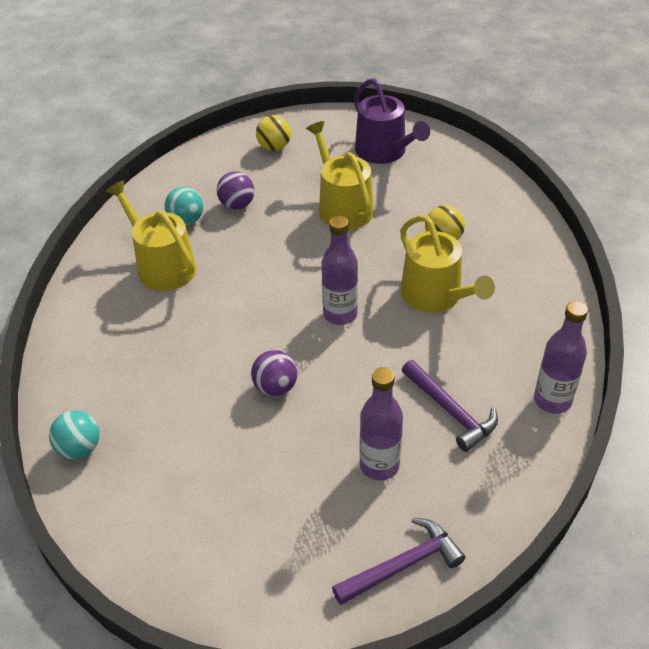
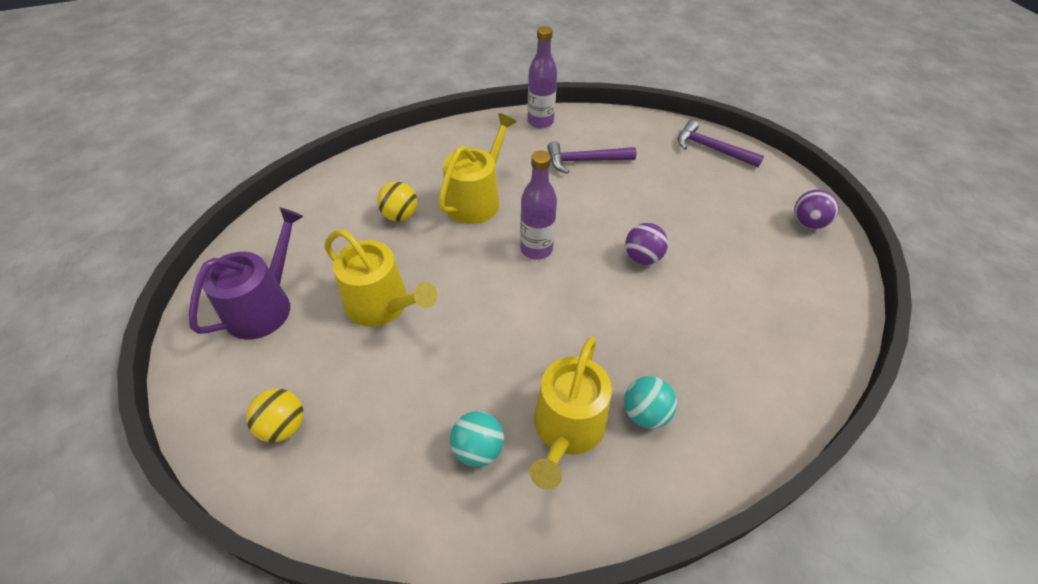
camera: 120 degrees left, 5 degrees up
(79, 448) = (811, 357): turquoise ball -> turquoise ball (645, 413)
(237, 205) = (423, 408): purple ball -> purple ball (807, 223)
(342, 206) = (382, 305): yellow watering can -> yellow watering can turned 90 degrees counterclockwise
(379, 465) = (657, 179): purple bottle -> none
(450, 410) = (585, 161): purple hammer -> purple hammer turned 120 degrees counterclockwise

